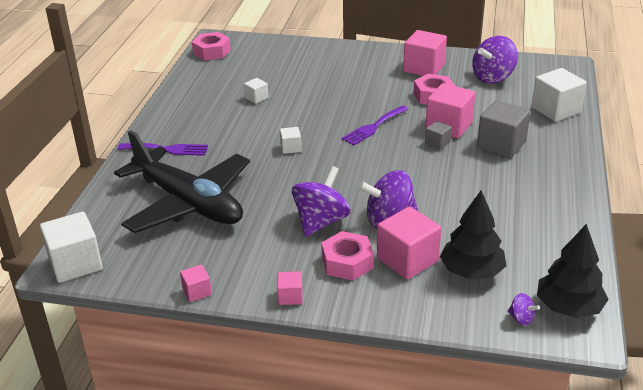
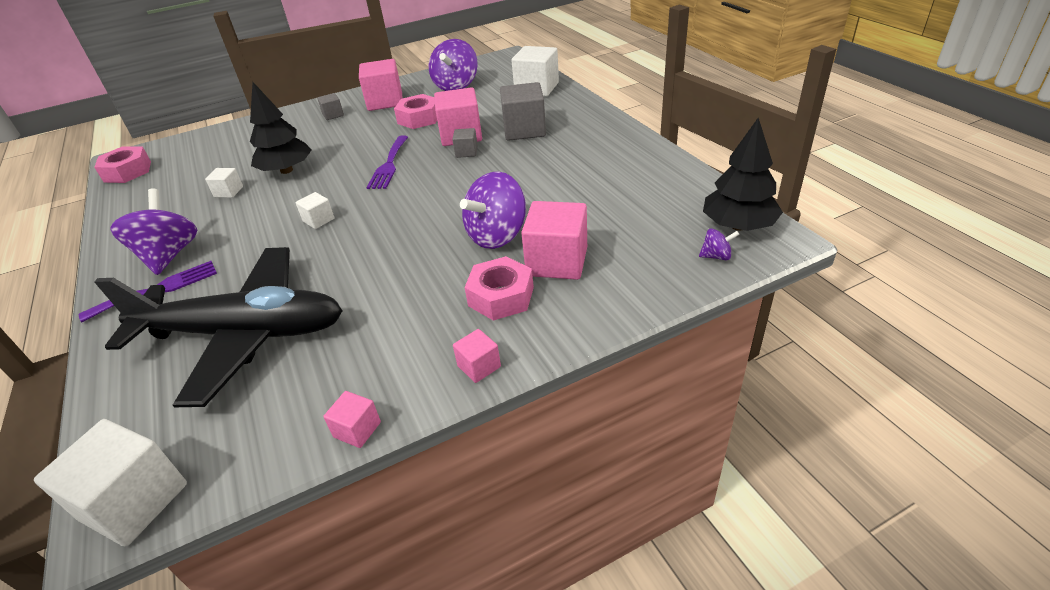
camera: 35 degrees left, 5 degrees up
(321, 222) = (429, 272): purple spinning top -> purple spinning top (169, 255)
(376, 64) = (333, 115): none -> grey cube
(471, 271) = (626, 240): black tree -> black tree (286, 170)

